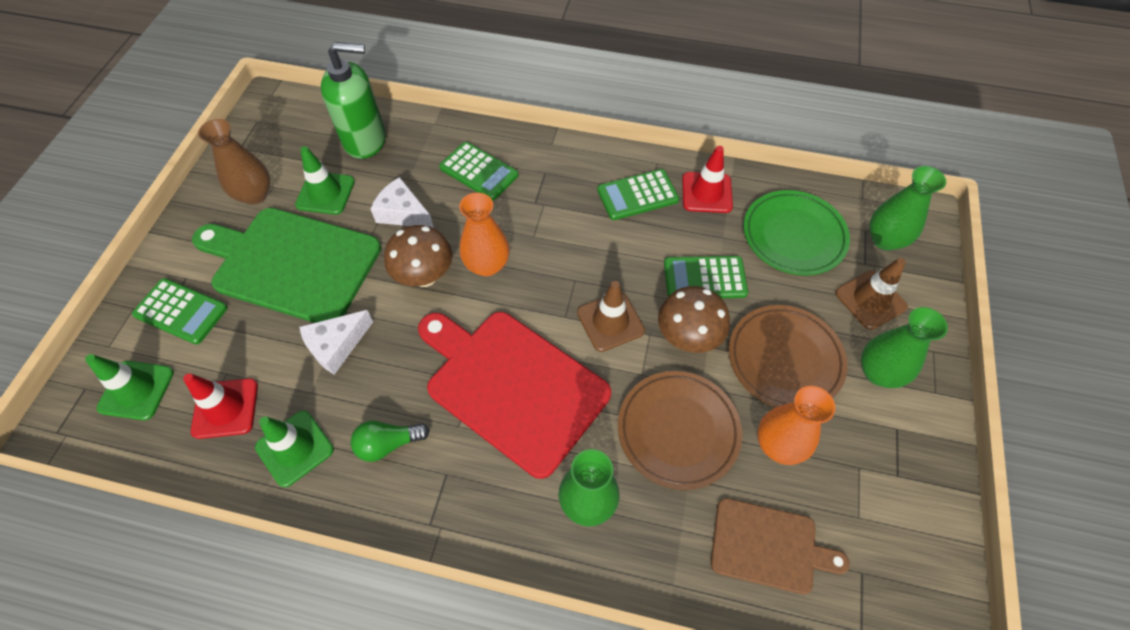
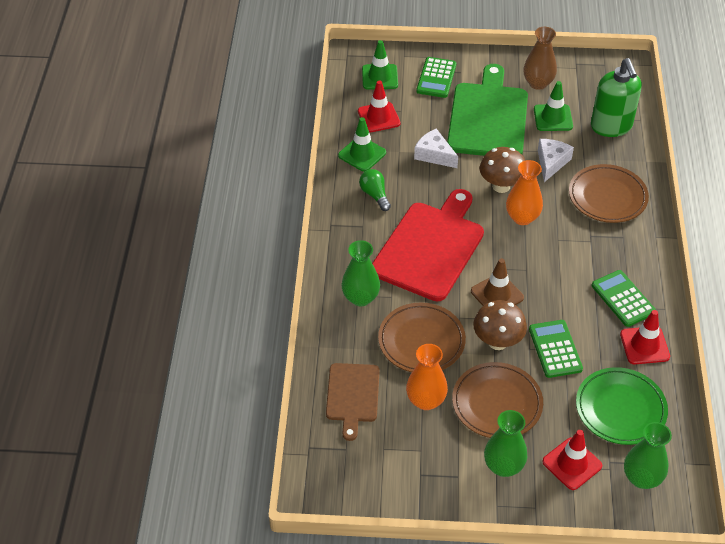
camera: 80 degrees right, 10 degrees down
(479, 171) = (607, 197): green calculator -> brown plate
(870, 300) = (572, 464): brown traffic cone -> red traffic cone

